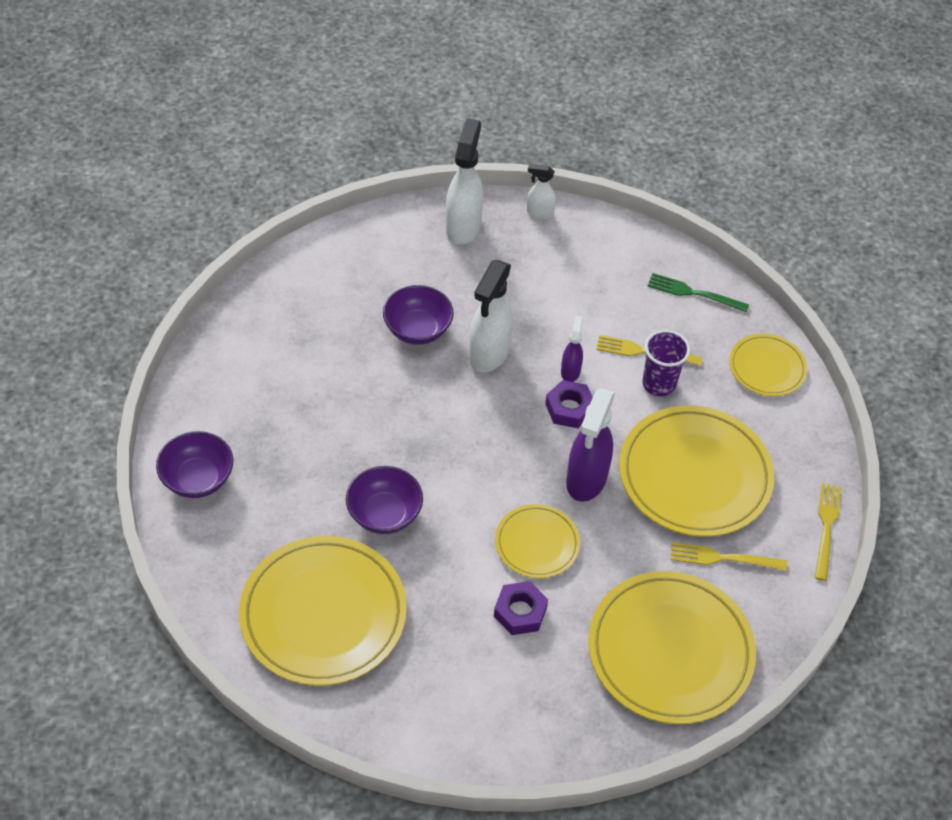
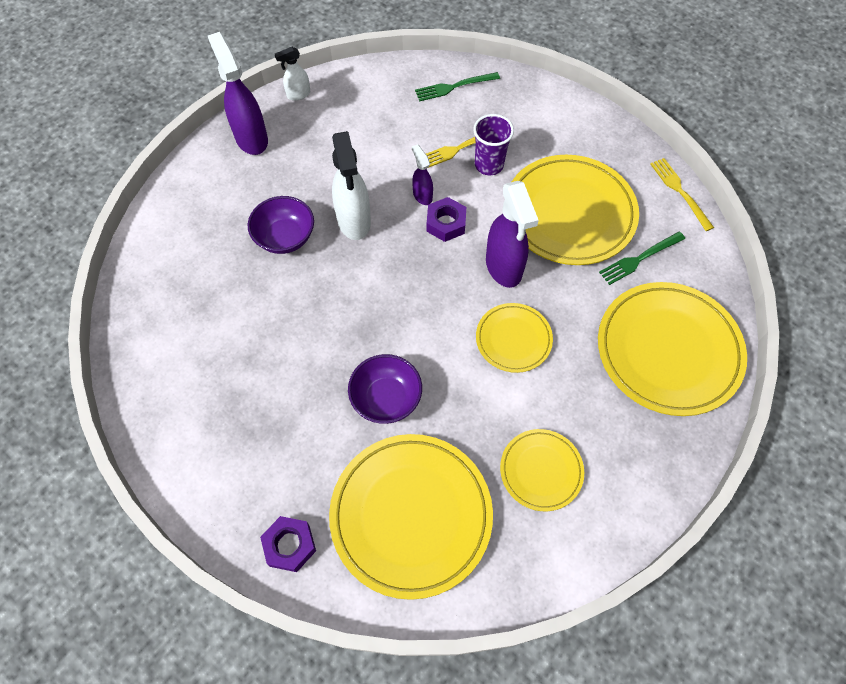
camera: 35 degrees left, 10 degrees up
(198, 479) = (213, 480): purple bowl -> none
(463, 226) = (251, 138): white spray bottle -> purple spray bottle
(520, 612) = (548, 400): purple nut -> purple nut (290, 545)
(722, 558) = (639, 259): yellow fork -> green fork
(767, 368) = (546, 108): yellow plate -> yellow plate (541, 470)

